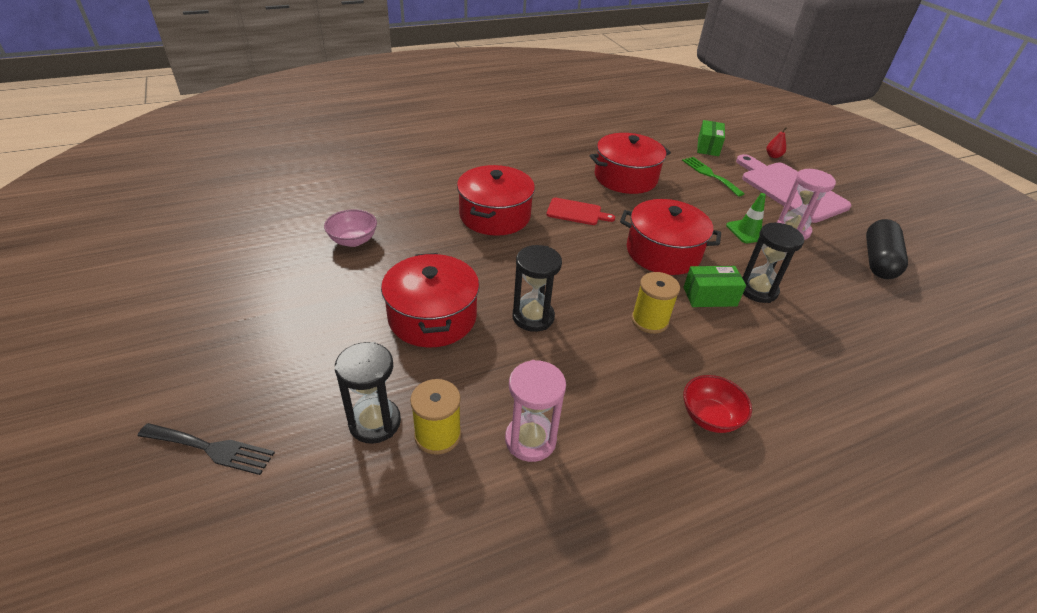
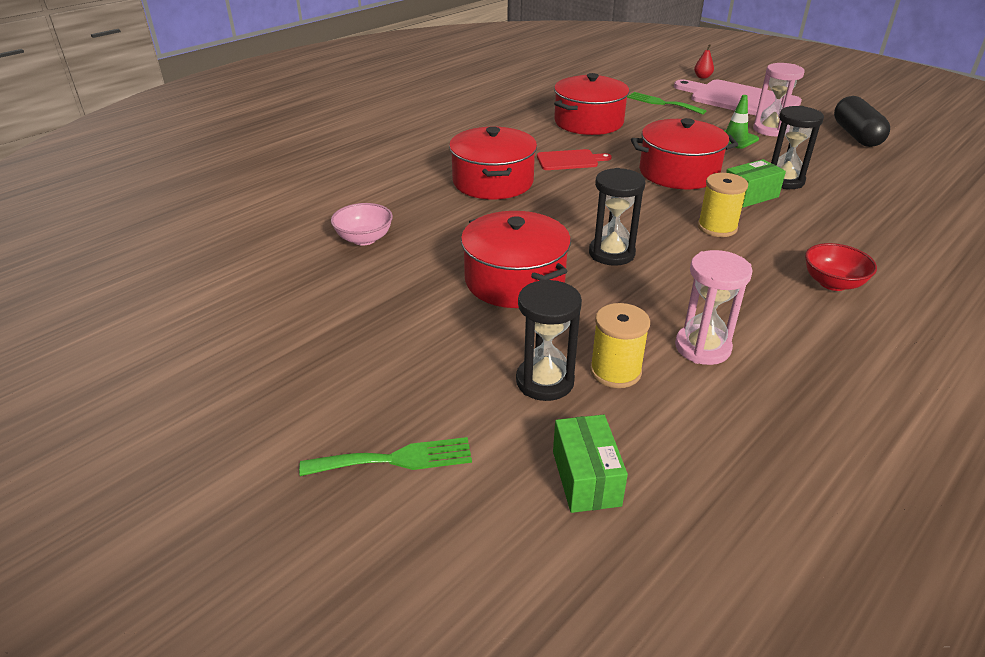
camera: 20 degrees left, 5 degrees down
(211, 449) = (395, 459): black fork -> green fork
(708, 147) = (640, 81): green box -> green box (586, 478)

